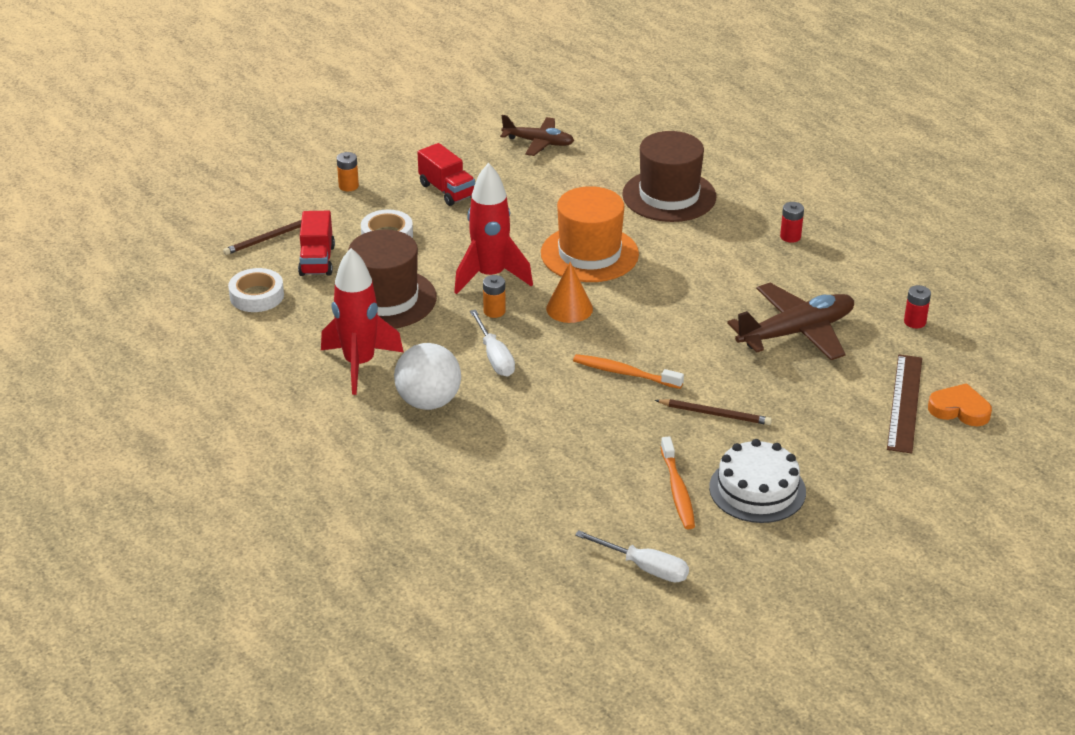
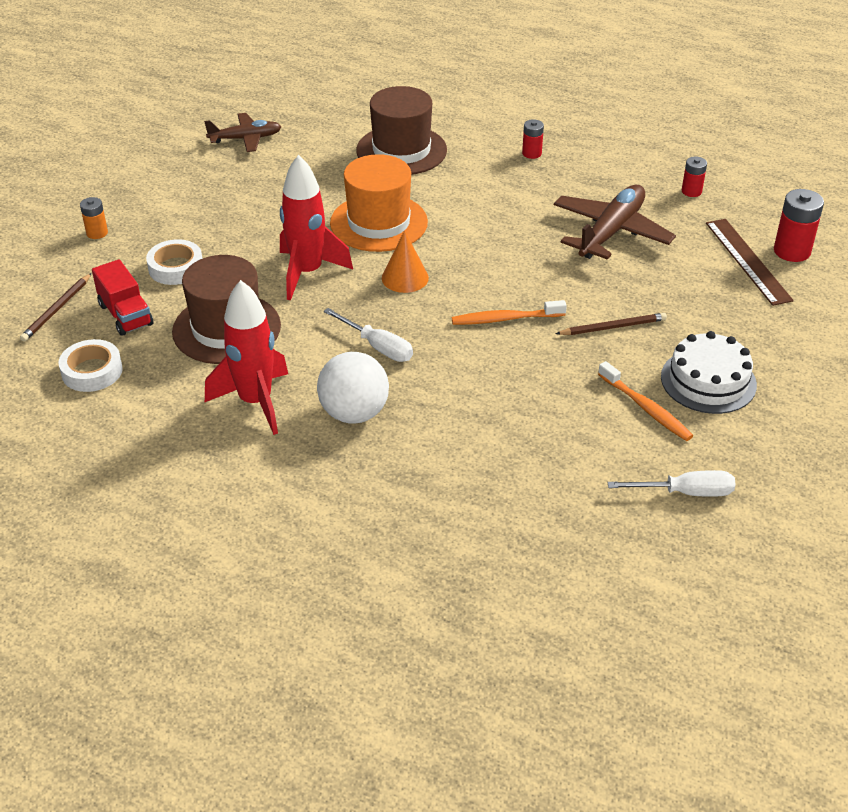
camera: 30 degrees left, 5 degrees up
(447, 190) = (197, 207): red truck -> none
(494, 311) = (340, 304): orange battery -> none
(959, 409) = (792, 251): orange heart -> red battery

